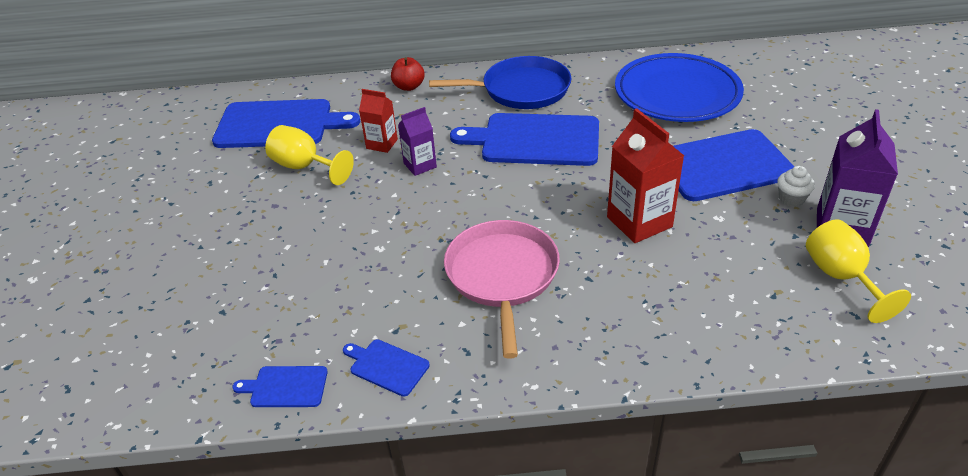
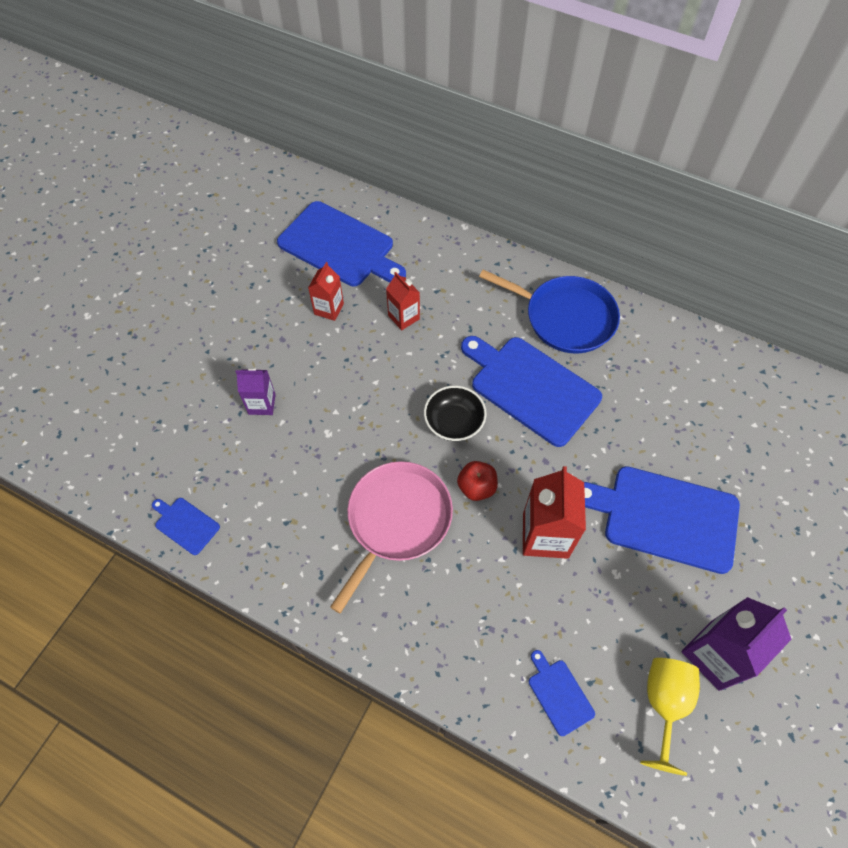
camera: 30 degrees right, 20 degrees up
(304, 167) = (329, 309): yellow goblet -> red carton
(387, 366) = (259, 551): blue cutting board -> blue cutting board (559, 694)
(409, 86) = (472, 258): red apple -> red apple (476, 487)
(420, 165) = (417, 361): purple carton -> purple carton (262, 404)
(491, 188) = (454, 422): none -> black bowl
(677, 94) = (704, 405): blue plate -> none
(791, 199) = (699, 595): white cupcake -> none

